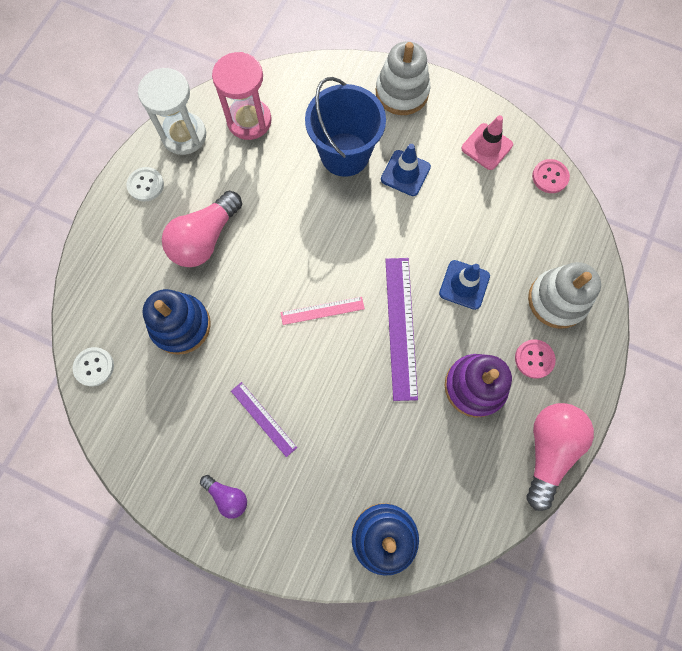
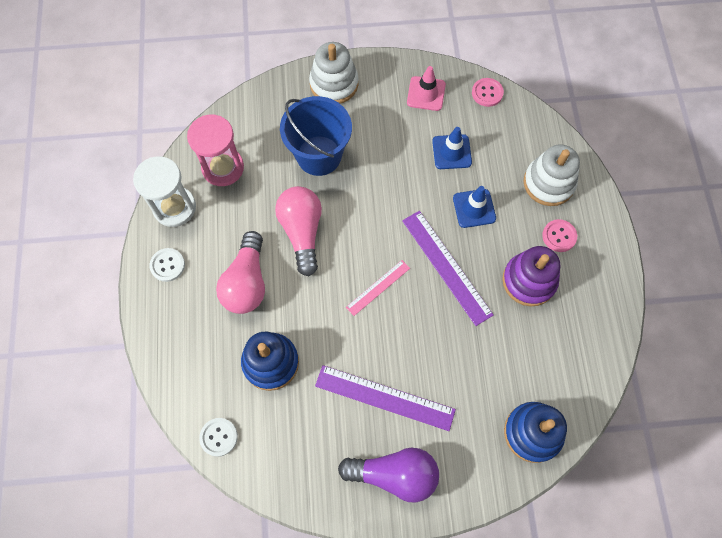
camera: 30 degrees left, 5 degrees down
(227, 496) = (394, 474): purple light bulb -> purple light bulb, size x1.93
(263, 419) = (384, 398): purple ruler -> purple ruler, size x1.75
(405, 173) = (376, 146): blue traffic cone -> blue traffic cone (451, 152)
(548, 450) = (609, 297): pink light bulb -> pink light bulb (302, 232)

